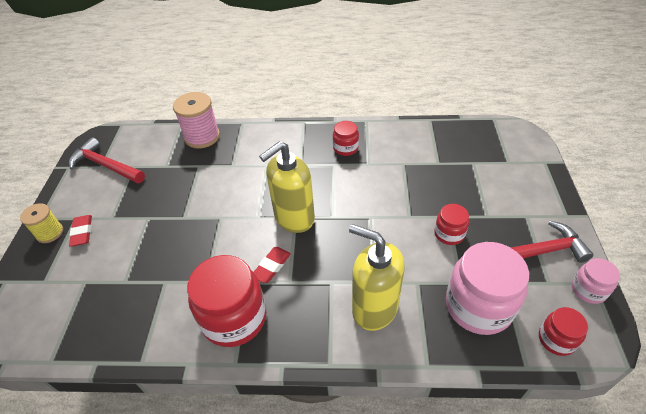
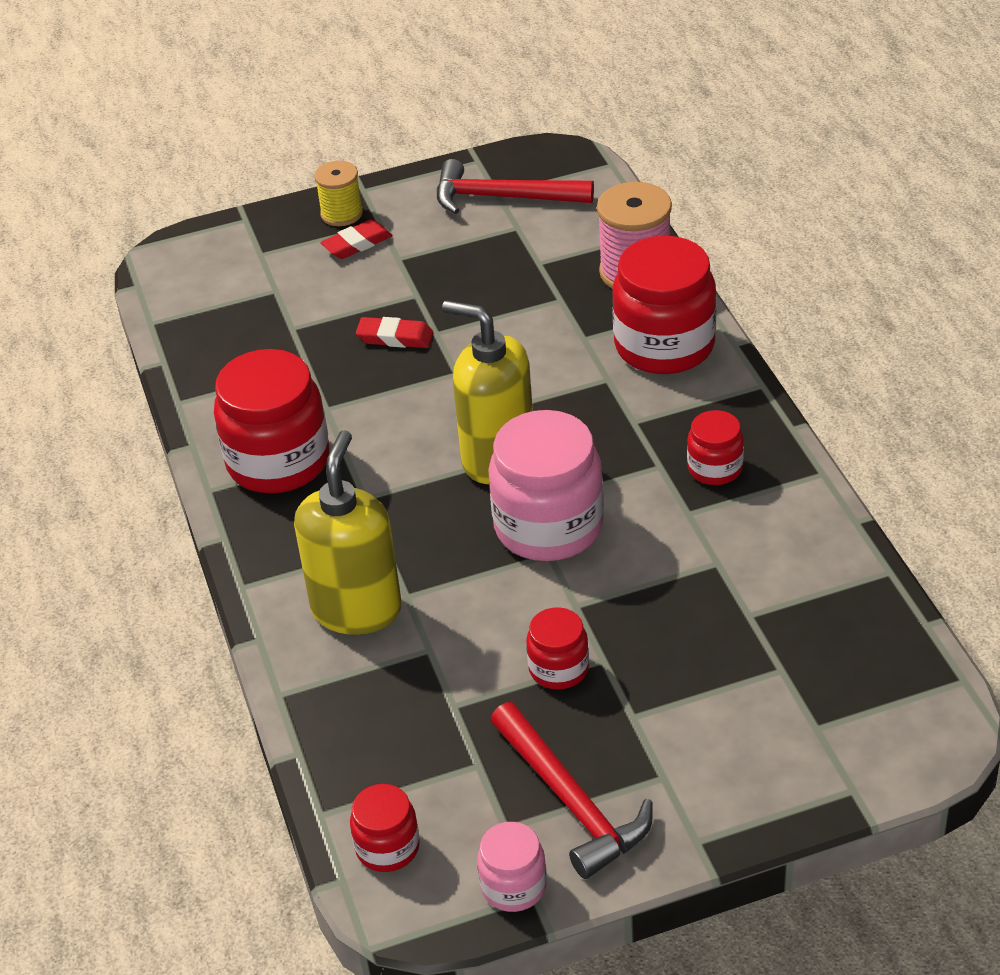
camera: 70 degrees right, 5 degrees down
(106, 165) = (502, 197): red hammer -> red hammer turned 90 degrees counterclockwise
(258, 141) = (664, 346): none -> red jar
(271, 266) = (385, 467): red eraser -> red eraser (395, 337)
(478, 306) = (414, 736): pink jar -> pink jar (548, 526)

